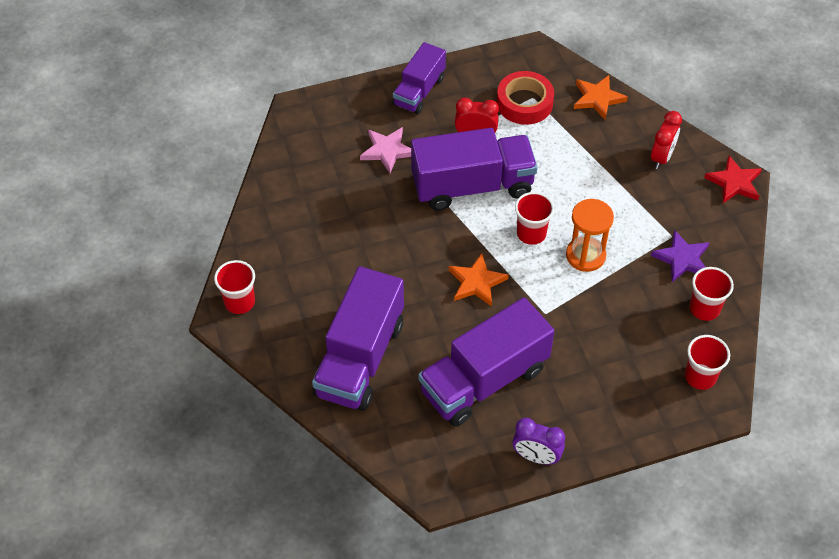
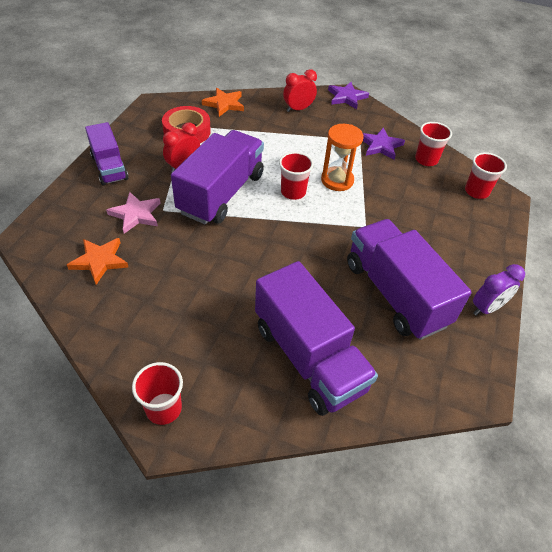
camera: 55 degrees left, 5 degrees down
(476, 282) = (305, 243): orange star -> orange star (99, 261)
(484, 380) = (395, 293): purple truck -> purple truck turned 150 degrees clockwise
(662, 157) = (298, 109): red clock -> red clock turned 90 degrees counterclockwise
(734, 182) = (346, 97): red star -> purple star

